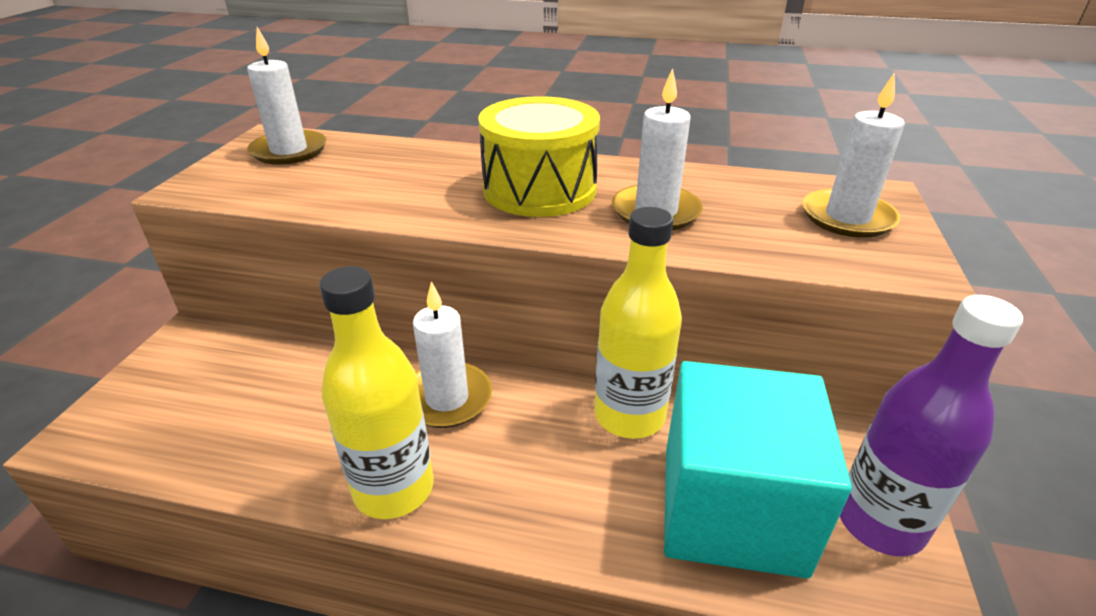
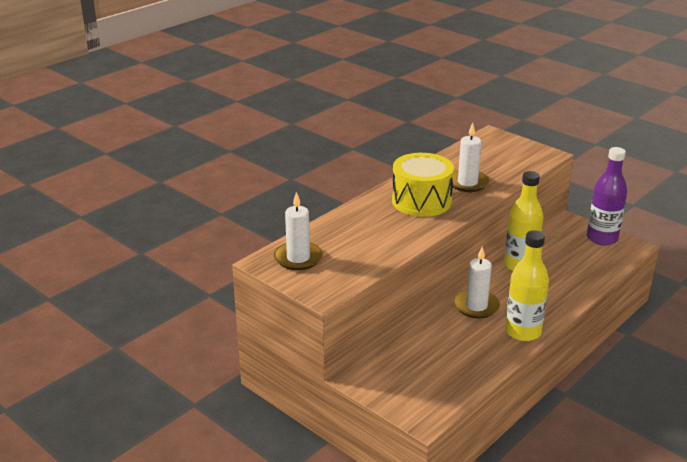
camera: 60 degrees left, 5 degrees down
(731, 509) = (579, 262): turquoise cube -> none
(847, 217) = (506, 149): white candle -> none

